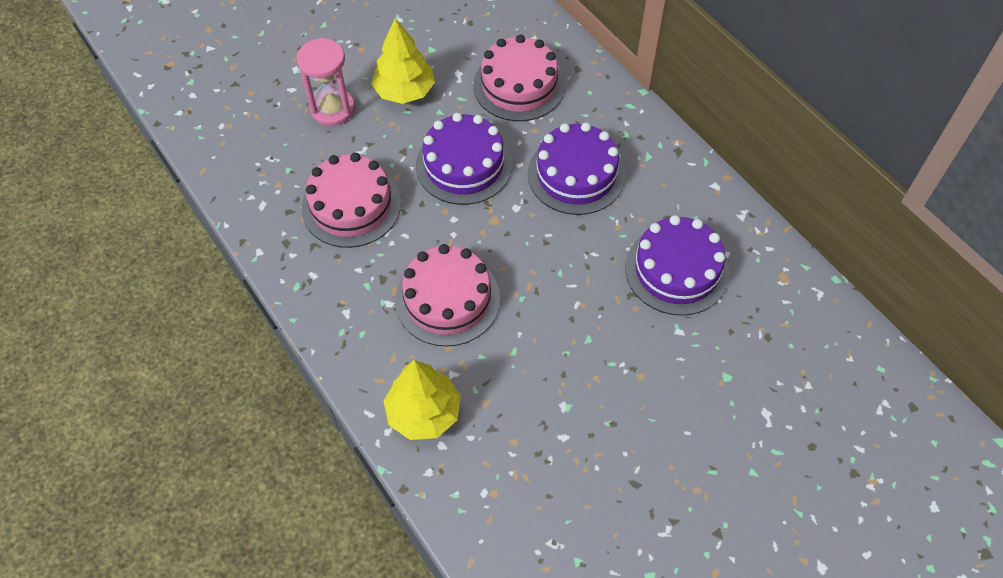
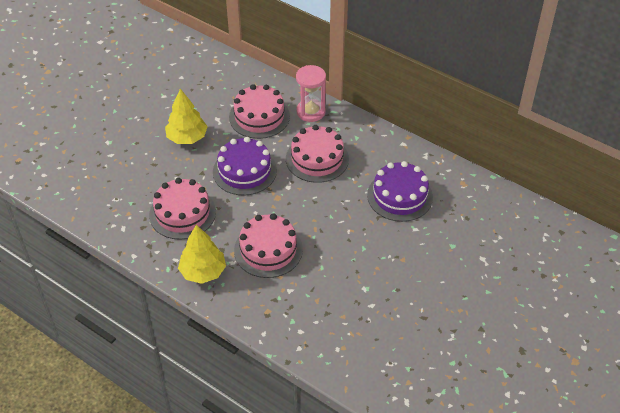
camera: 20 degrees left, 10 degrees down
(332, 109) = (144, 160): pink hourglass -> pink hourglass (310, 112)
(424, 413) = (281, 316): yellow tree -> yellow tree (203, 272)
(576, 174) = (317, 159): purple cake -> pink cake

